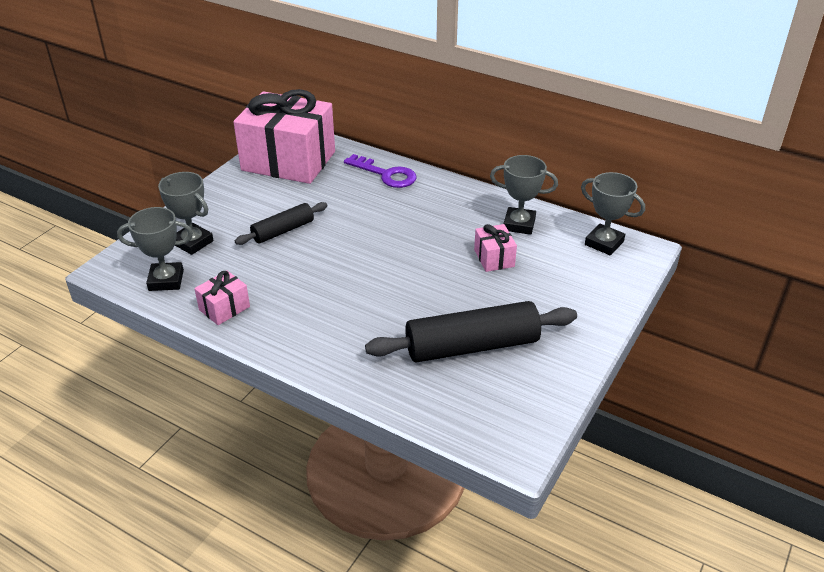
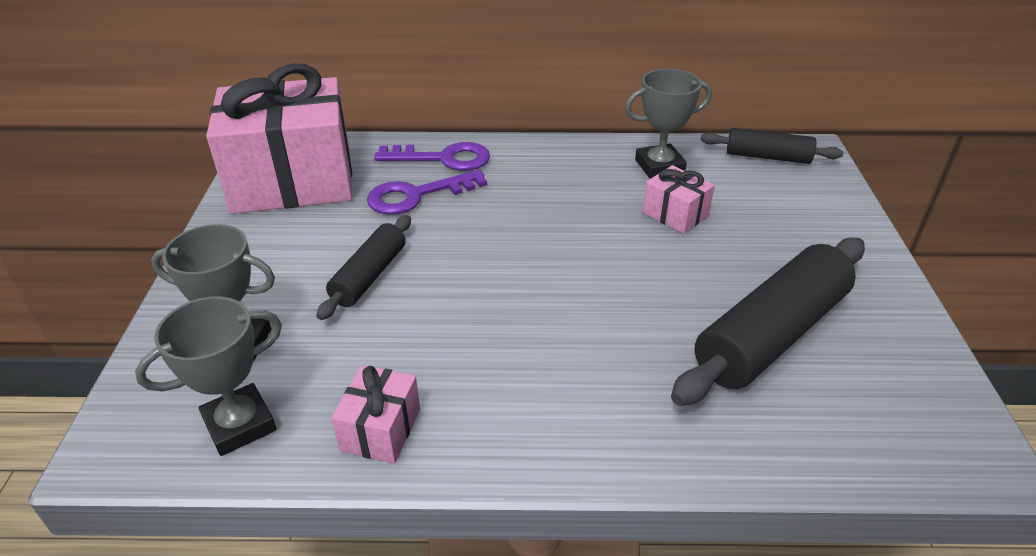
camera: 30 degrees left, 0 degrees up
(349, 193) = (417, 195): none -> purple key
(604, 243) = (767, 157): grey trophy -> black rolling pin

